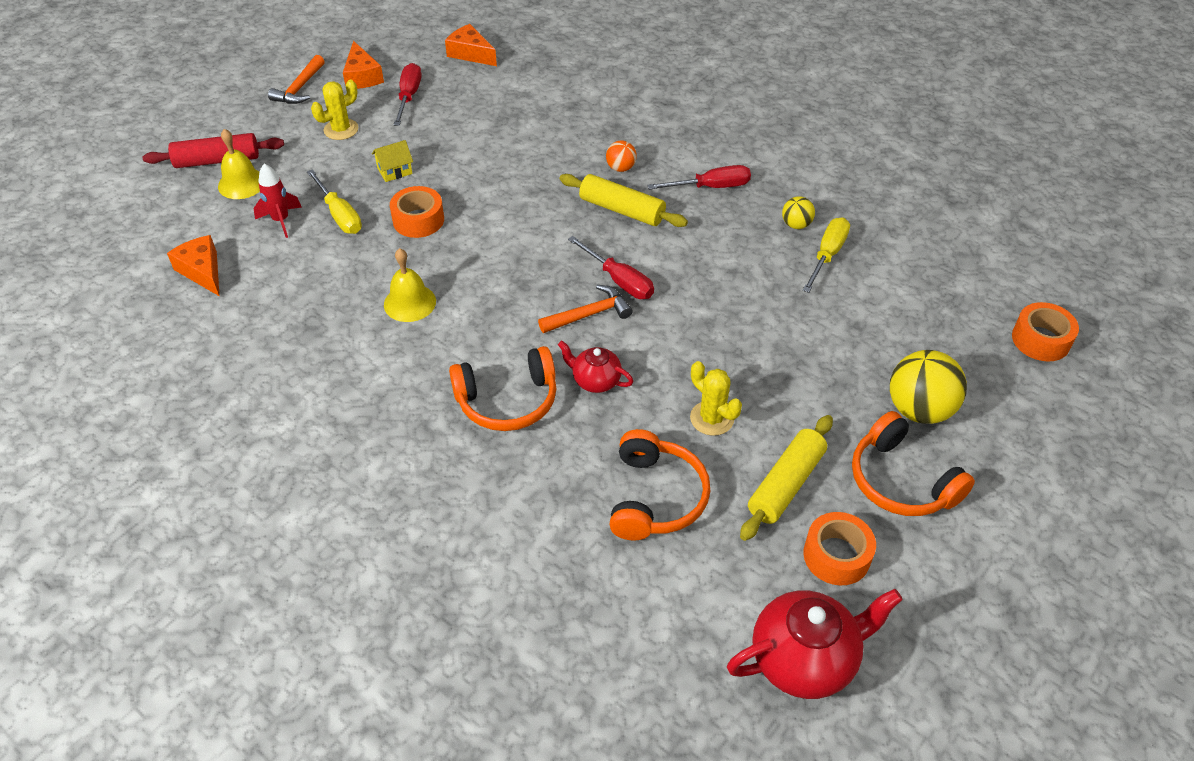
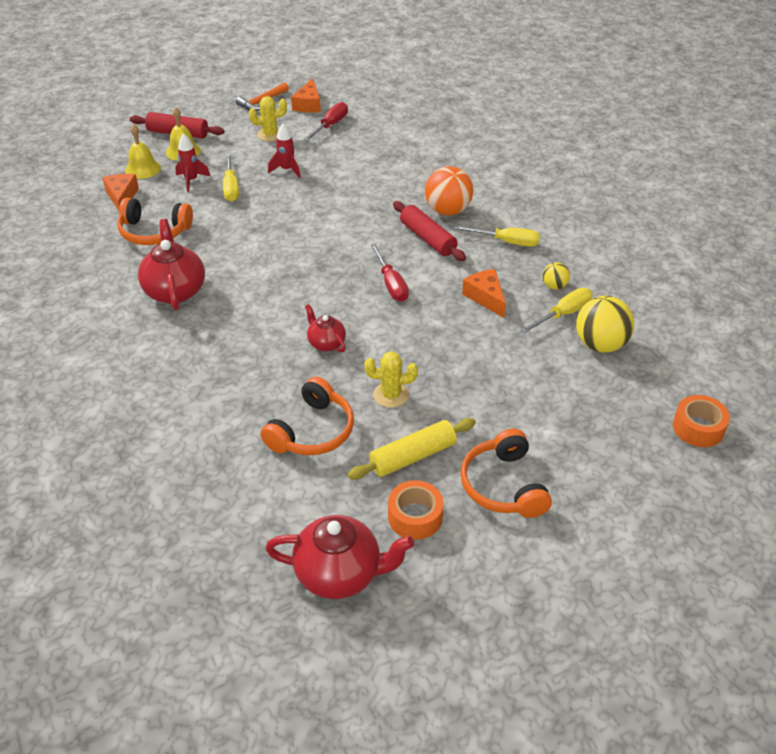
camera: 25 degrees right, 5 degrees down
(363, 376) = (175, 291): none -> red teapot
(394, 171) = (287, 170): yellow house -> red rocket
(410, 303) = (237, 255): yellow bell -> yellow bell (142, 169)
(418, 220) = (280, 205): orange tape -> none
(470, 53) = (394, 108): orange cheese -> orange cheese (485, 297)
(507, 400) = (257, 336): orange headphones -> orange headphones (154, 232)
(589, 314) = (353, 299): orange hammer -> none
(621, 168) = (447, 211): orange ball -> orange ball, size x1.94
(622, 210) = (427, 238): yellow rolling pin -> red rolling pin
(711, 187) = (506, 242): red screwdriver -> yellow screwdriver
(712, 418) = (391, 395): yellow cactus -> yellow cactus turned 75 degrees counterclockwise
(919, 409) = (555, 442): yellow ball -> yellow ball (600, 344)

